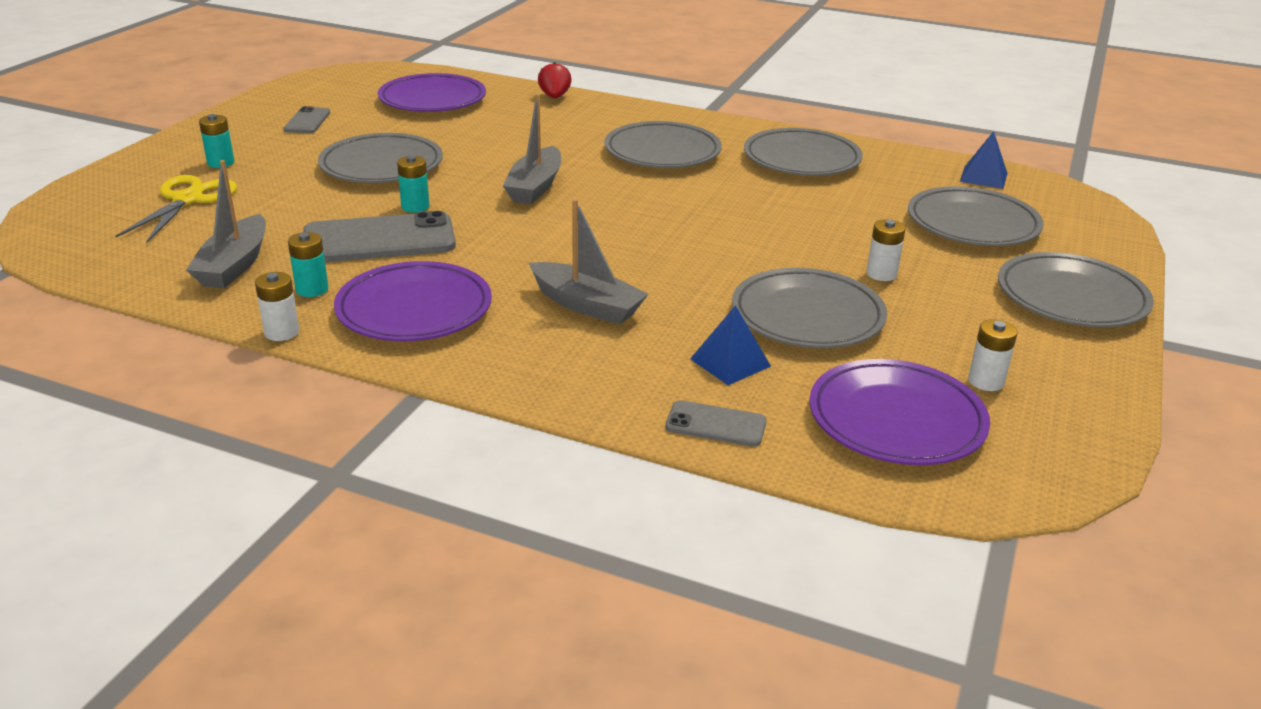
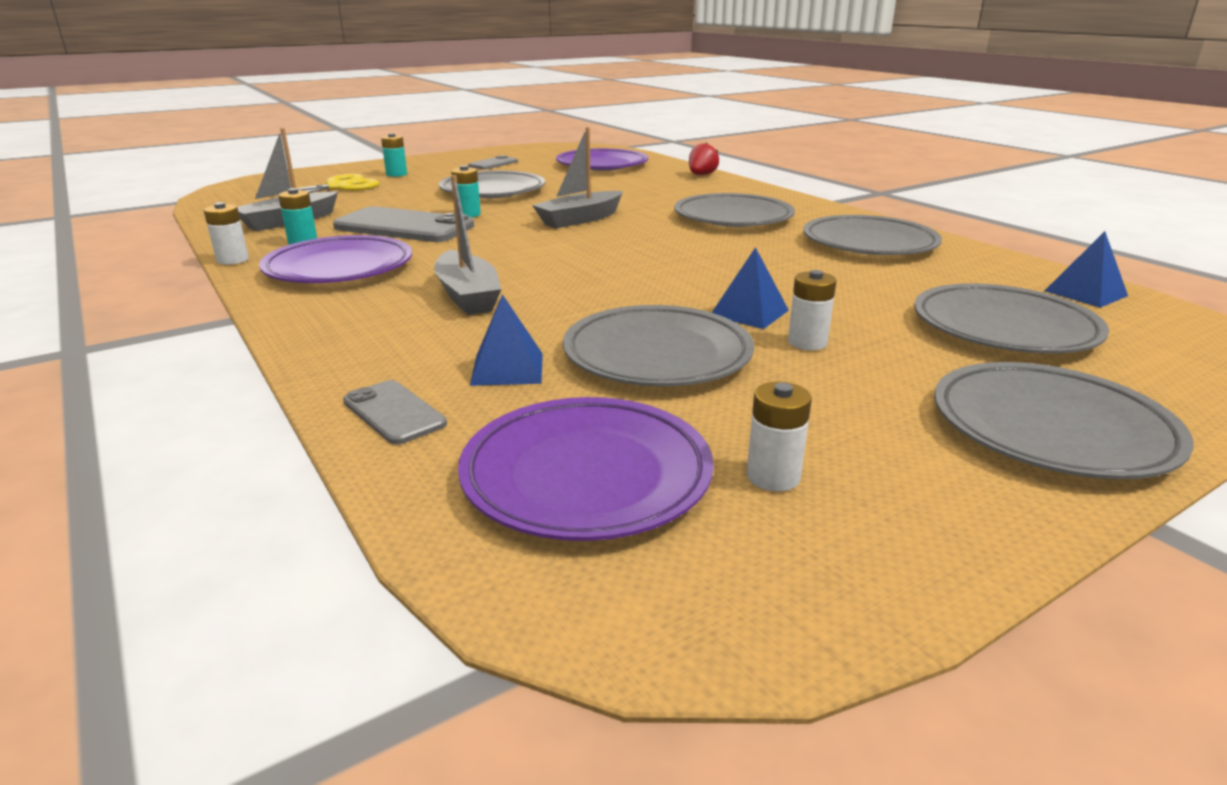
camera: 35 degrees right, 5 degrees down
(812, 257) = (749, 312): none -> blue pyramid

